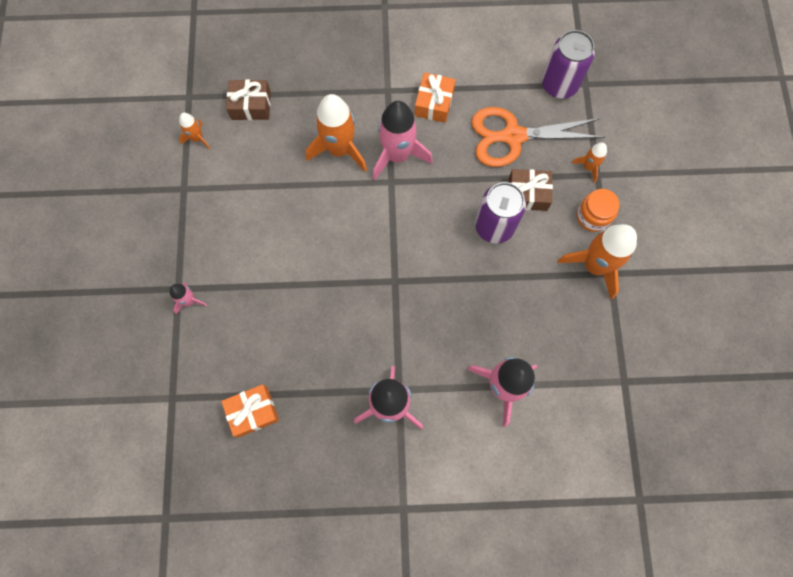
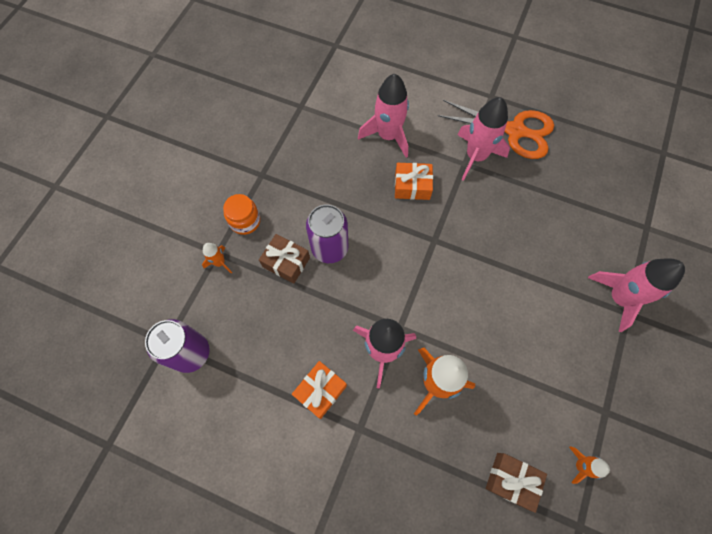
camera: 155 degrees left, 5 degrees down
(189, 301) = (619, 298): pink rocket -> pink rocket, size x2.03
(253, 412) = (582, 192): orange gift -> orange gift (412, 186)
(512, 136) = (267, 321): orange scissors -> orange scissors (516, 131)
(594, 266) = (269, 185): orange rocket -> none

